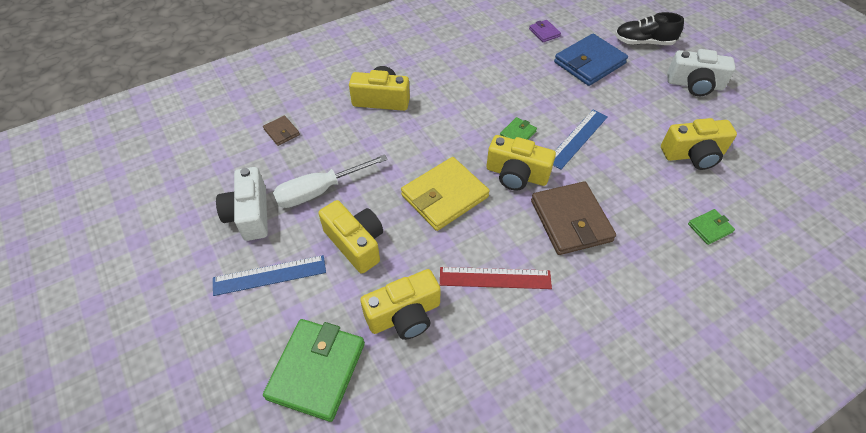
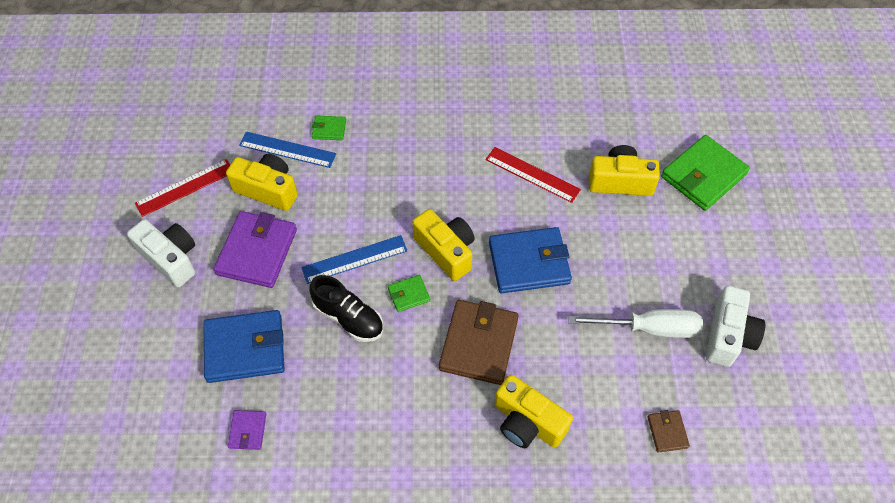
camera: 150 degrees left, 5 degrees up
(269, 275) = (722, 264): blue ruler -> blue ruler (287, 149)
(356, 243) = (634, 257): yellow camera -> none
(444, 196) = (529, 263): yellow wallet -> blue wallet
(570, 221) = (434, 187): brown wallet -> brown wallet (479, 344)
(643, 42) = (150, 345): black shoe -> black shoe (348, 318)
(647, 113) = (257, 252): none -> purple wallet
(749, 128) = (185, 187): none -> red ruler

